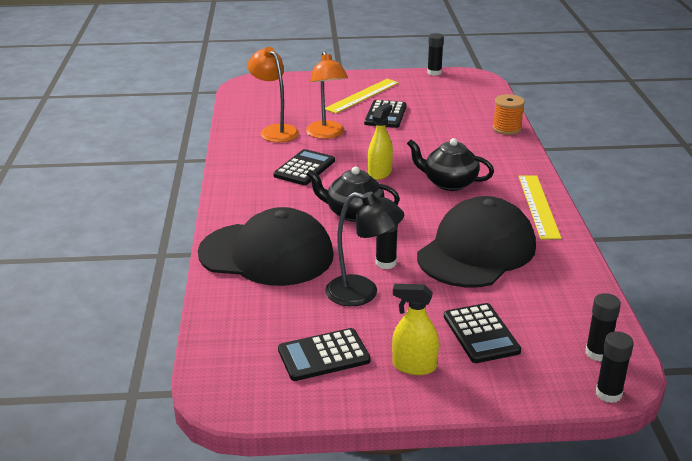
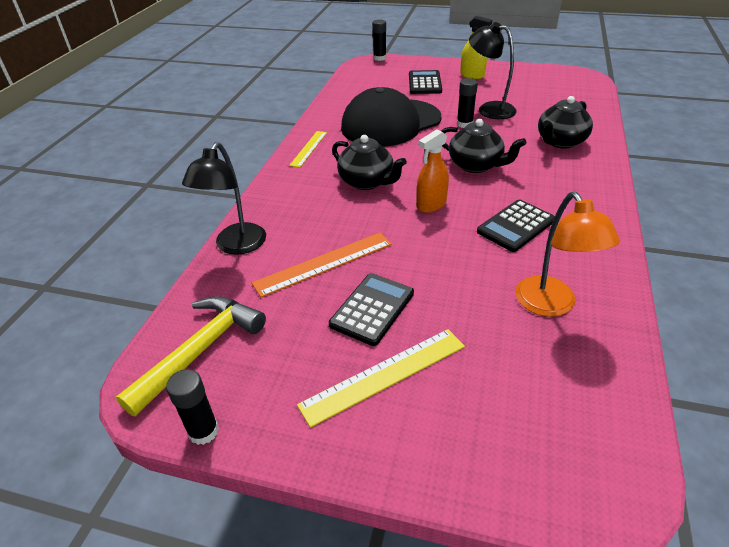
camera: 160 degrees left, 10 degrees up
(266, 254) = (560, 142): black cap -> black teapot
(324, 355) = (523, 84): black calculator -> none
(327, 134) = (474, 281): orange lamp -> none
(380, 173) = (431, 205): yellow spray bottle -> orange spray bottle
(435, 129) = (324, 263): none -> orange ruler
(467, 89) = (200, 351): none -> yellow hammer
(507, 129) = (236, 246): orange spool -> black lamp
(538, 206) = (308, 148): yellow ruler -> yellow ruler, size x0.64
(597, 353) = (368, 70): black glue stick -> none

